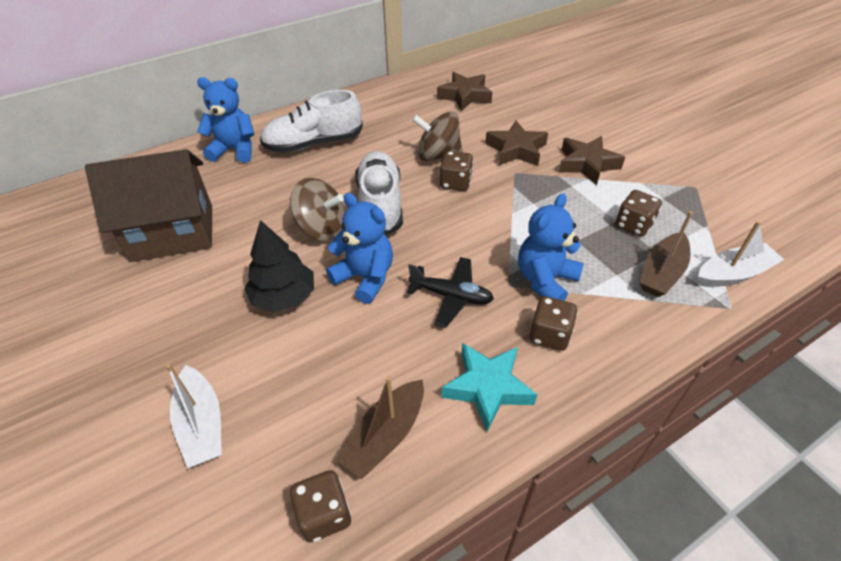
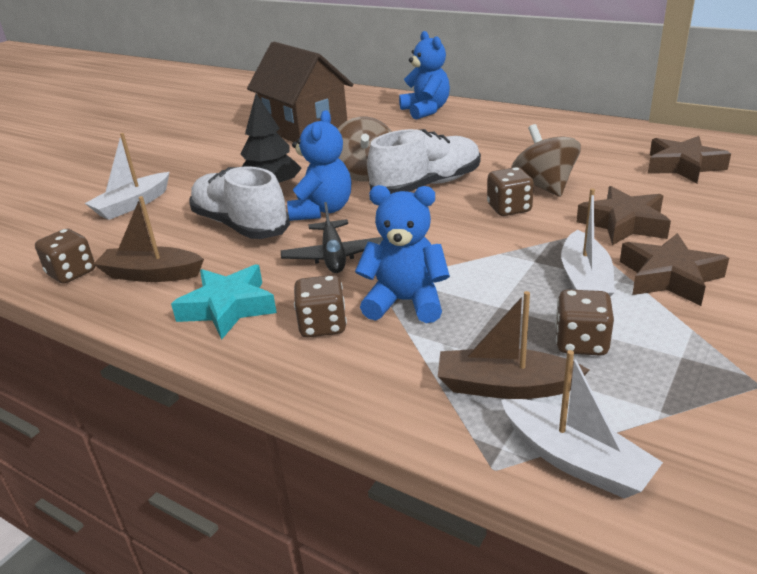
camera: 65 degrees right, 15 degrees down
(314, 144) = (477, 132): white shoe -> white shoe (240, 225)
(570, 194) = (585, 280): none -> white boat

